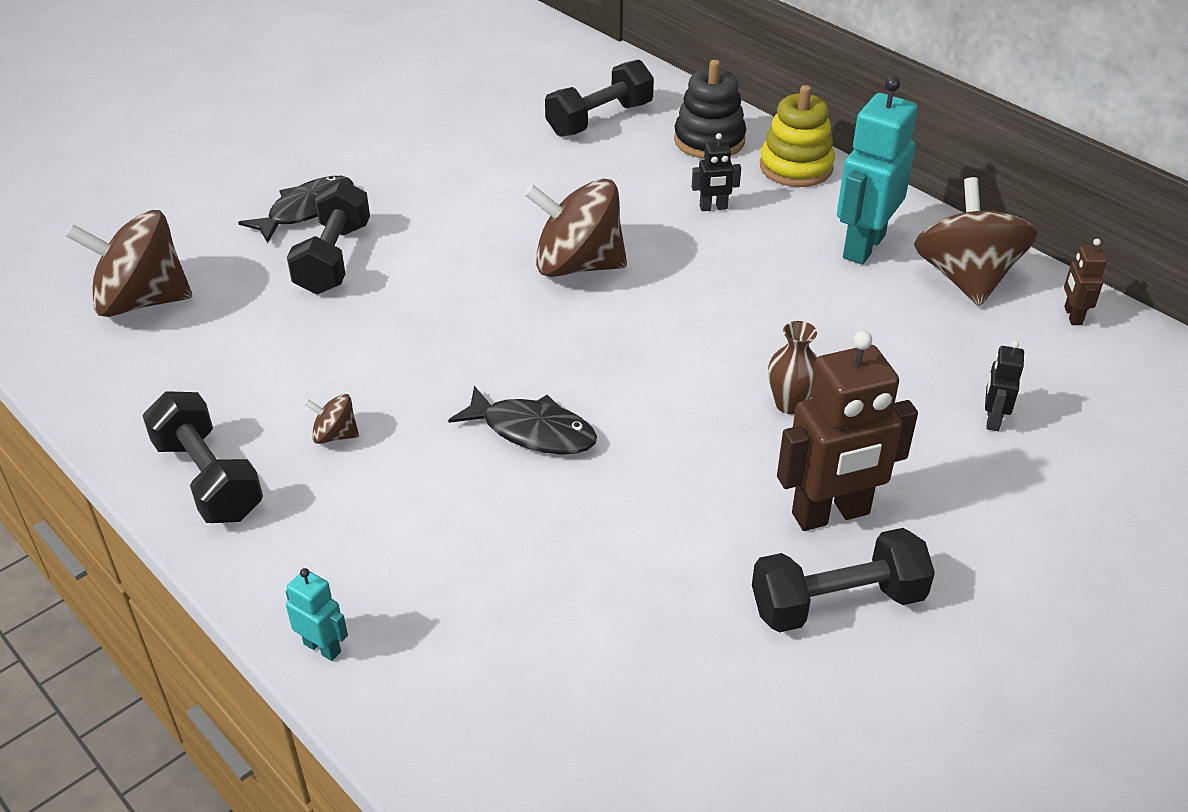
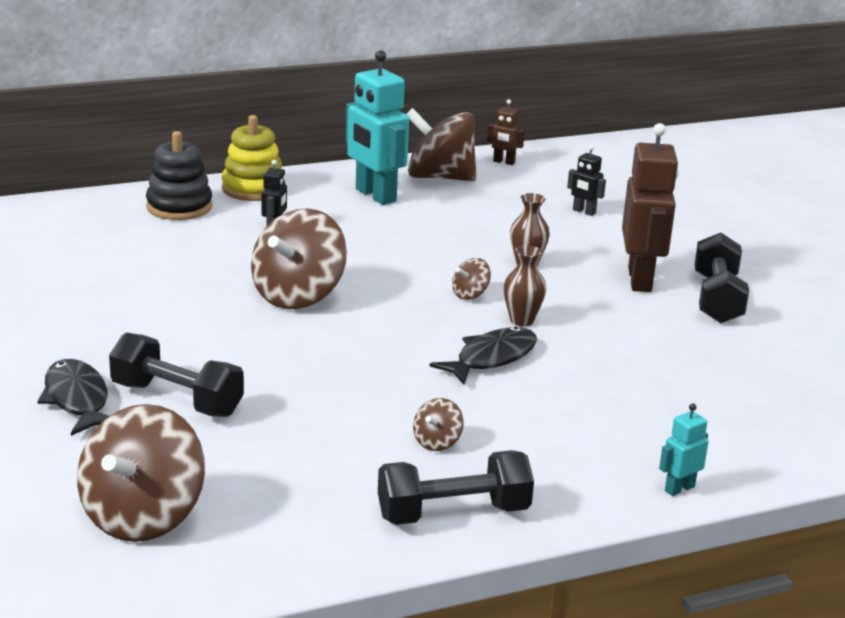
camera: 70 degrees left, 15 degrees down
(599, 119) = (92, 238): black dumbbell -> none
(638, 434) = (522, 320): none -> brown vase
(672, 379) = (470, 294): none -> brown spinning top

